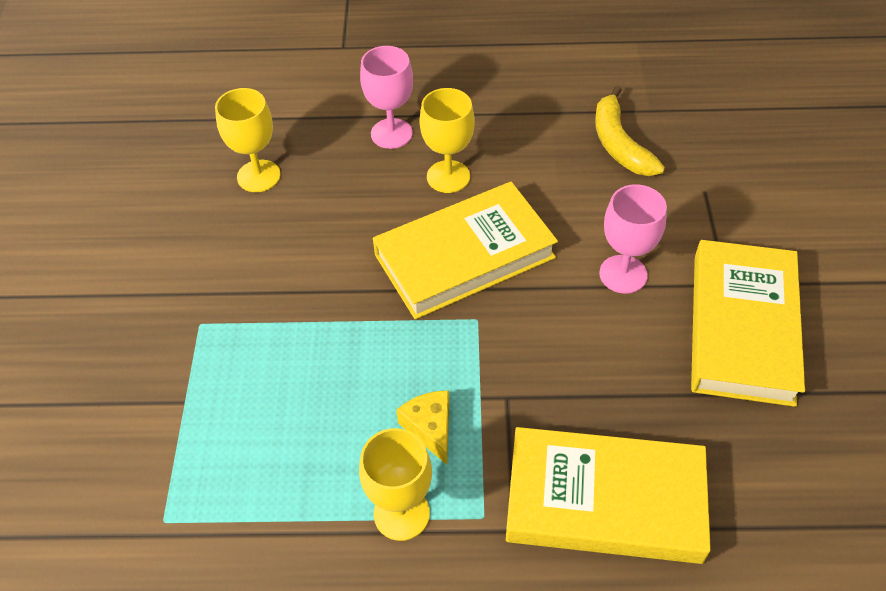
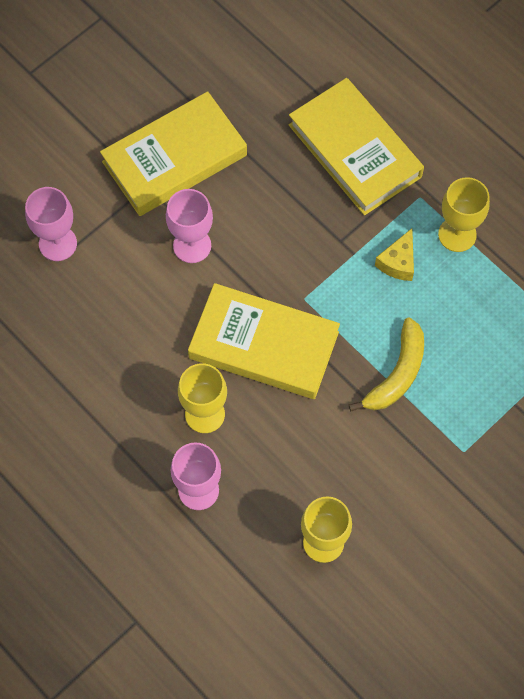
camera: 135 degrees left, 15 degrees up
(619, 144) = (71, 330): yellow banana -> yellow banana (397, 373)
(719, 184) = (58, 243): none -> pink goblet

